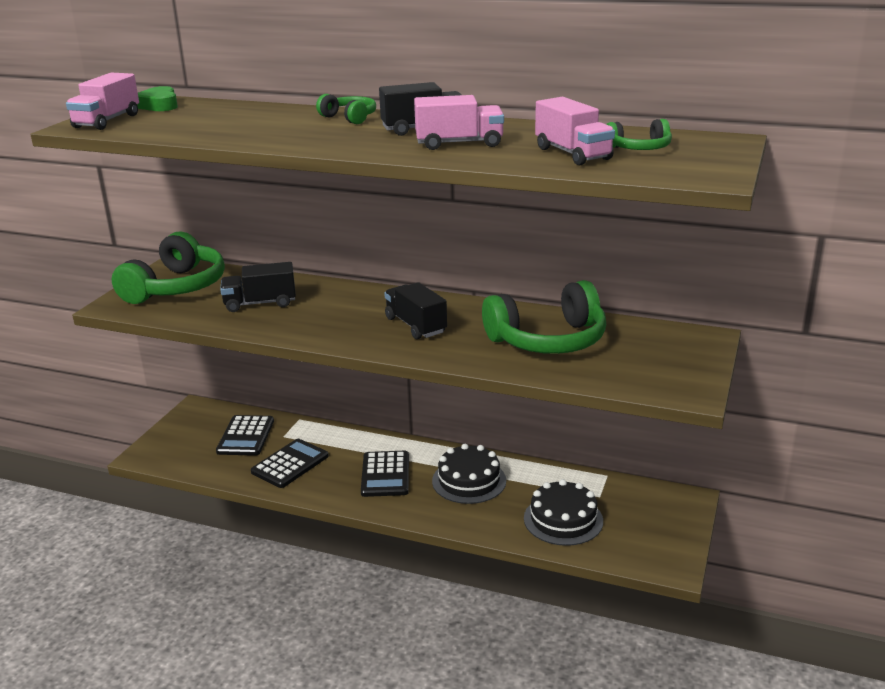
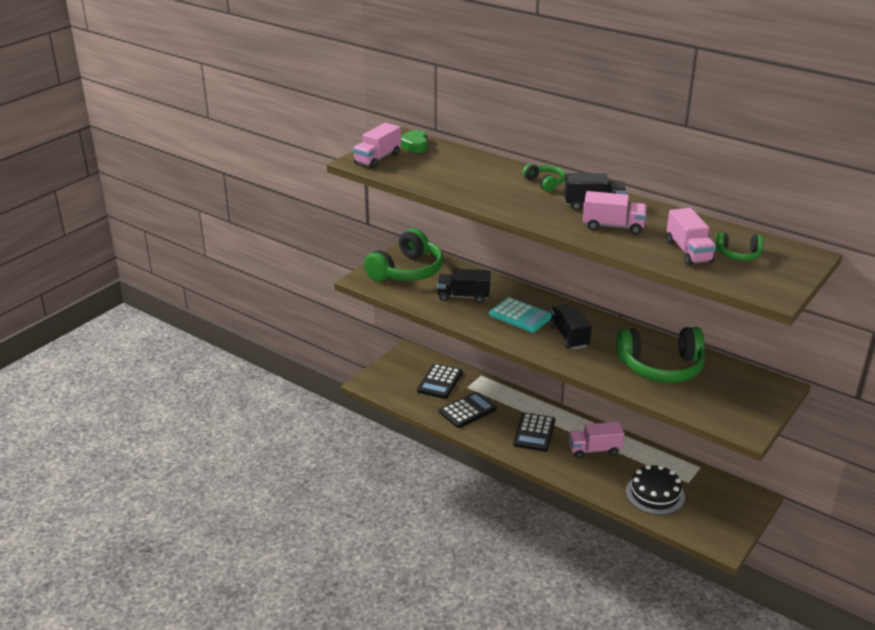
camera: 15 degrees right, 5 degrees up
(343, 313) = (520, 316): none -> turquoise calculator
(469, 481) = (594, 450): black cake -> pink truck

